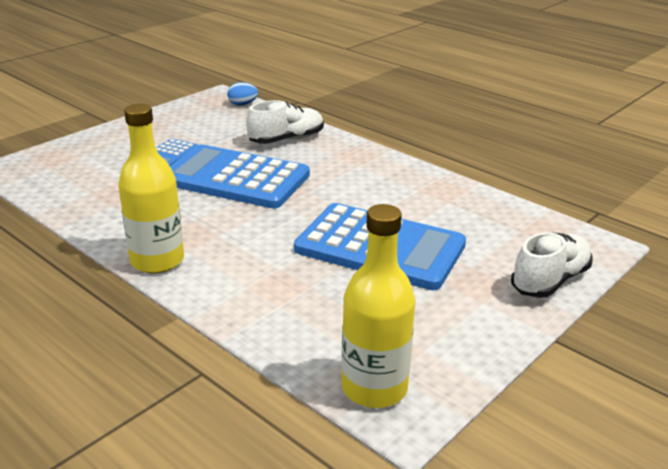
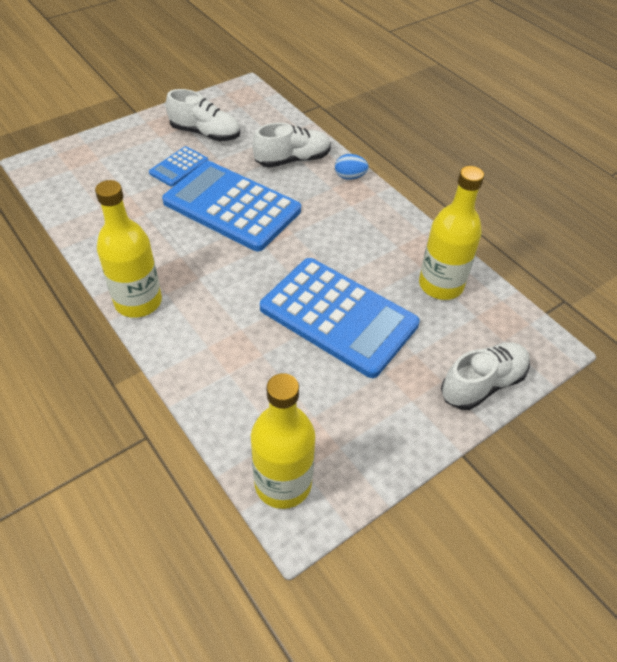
camera: 10 degrees right, 20 degrees up
(188, 129) = (205, 133): none -> white shoe
(242, 104) = (264, 104): blue egg -> blue egg (350, 177)
(474, 213) = (441, 285): none -> yellow bottle

